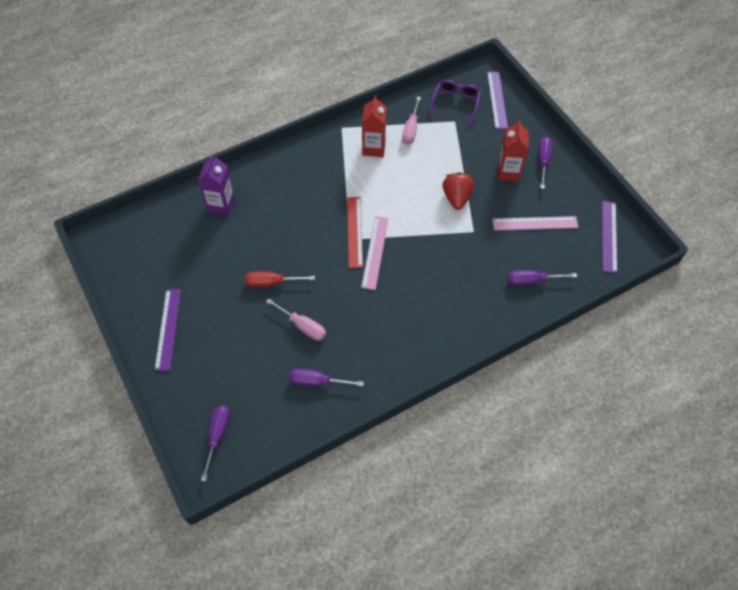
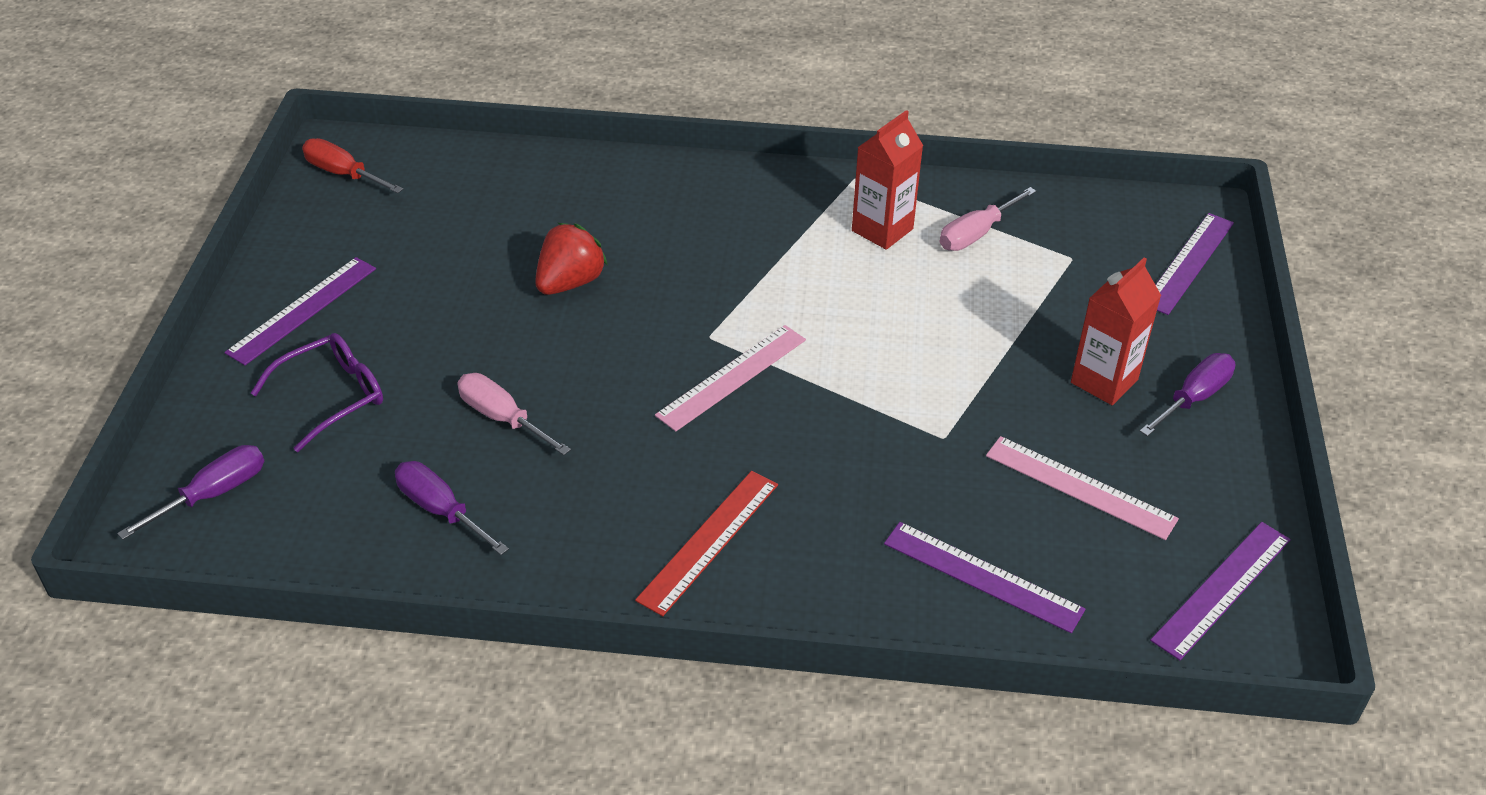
camera: 35 degrees right, 15 degrees down
(221, 205) = (553, 190): purple carton -> none
(272, 282) = (519, 331): red screwdriver -> red screwdriver (343, 174)
(303, 326) = (502, 418): pink screwdriver -> pink screwdriver turned 150 degrees clockwise
(355, 231) = (728, 330): red ruler -> red ruler (709, 541)
(455, 104) = (1098, 234): purple glasses -> purple glasses (331, 397)
(456, 198) = (962, 372): red strawberry -> red strawberry (570, 282)
(532, 281) = (982, 576): purple screwdriver -> purple ruler

